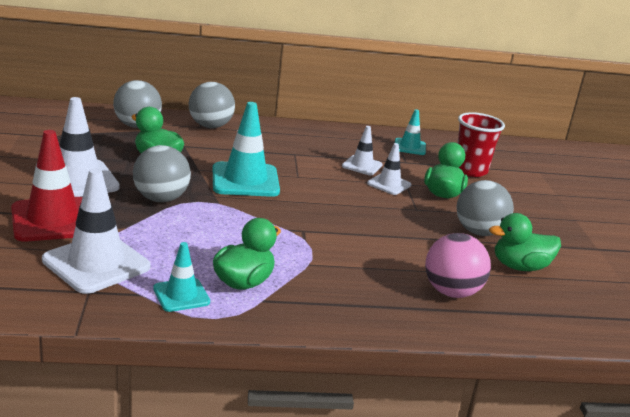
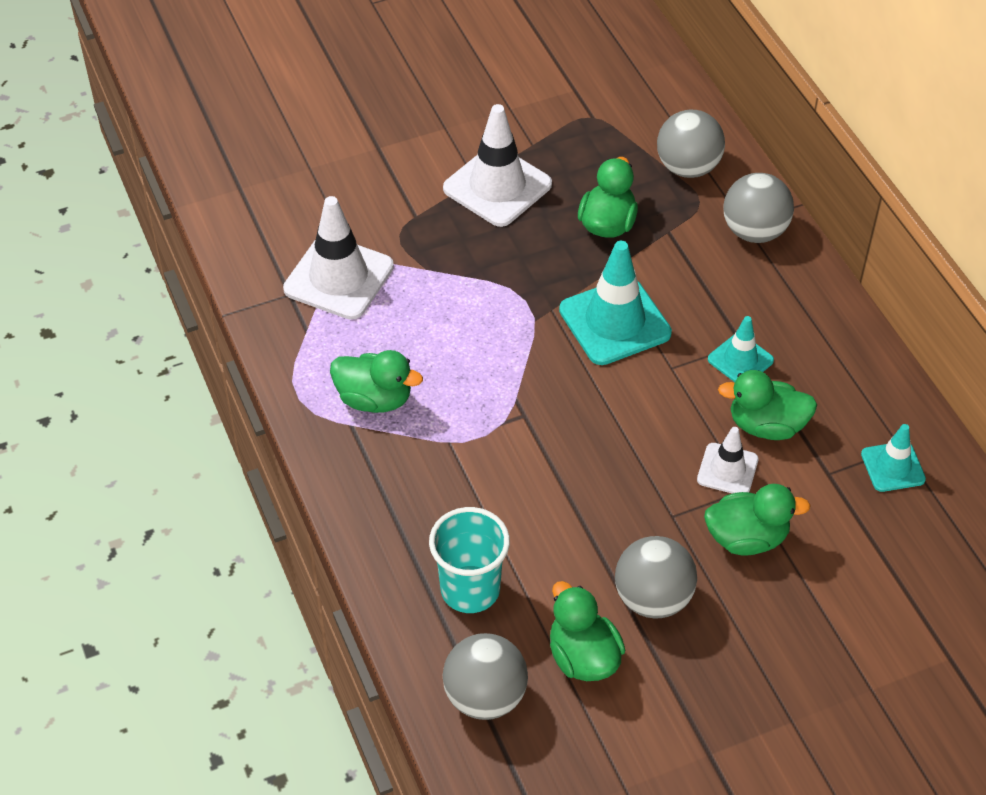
camera: 75 degrees right, 25 degrees up
(53, 220) = (399, 210): red traffic cone -> none
(161, 199) = (506, 268): grey ball -> grey ball (485, 696)
(181, 295) = (321, 360): turquoise traffic cone -> turquoise traffic cone (740, 360)
(362, 165) = (766, 425): white traffic cone -> green duck
(451, 292) = (470, 590): pink ball -> turquoise cup
(470, 170) = (867, 560): red cup -> none

